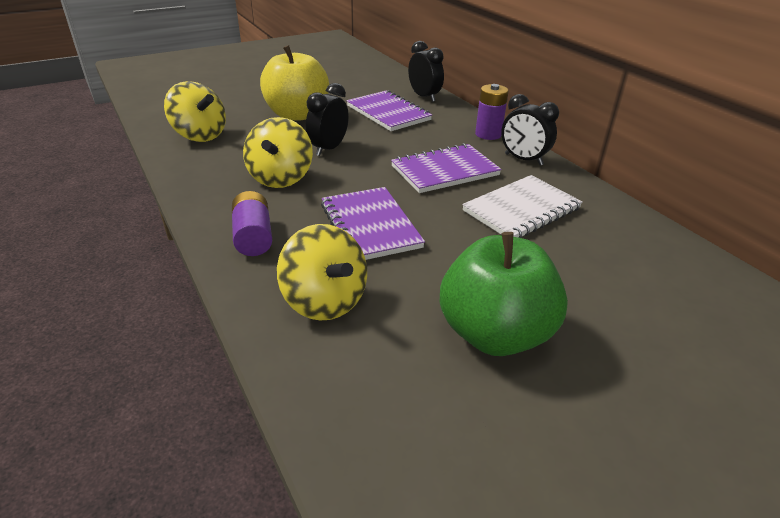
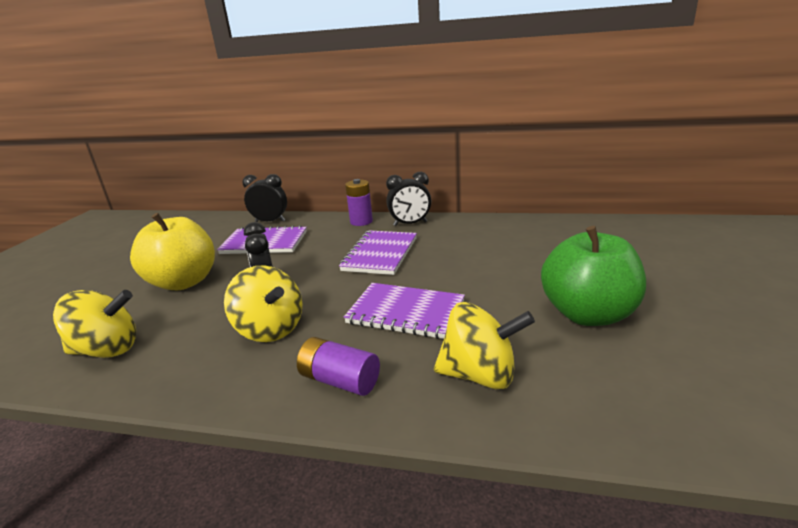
camera: 45 degrees left, 10 degrees down
(522, 210) = (465, 248): white notebook -> none

